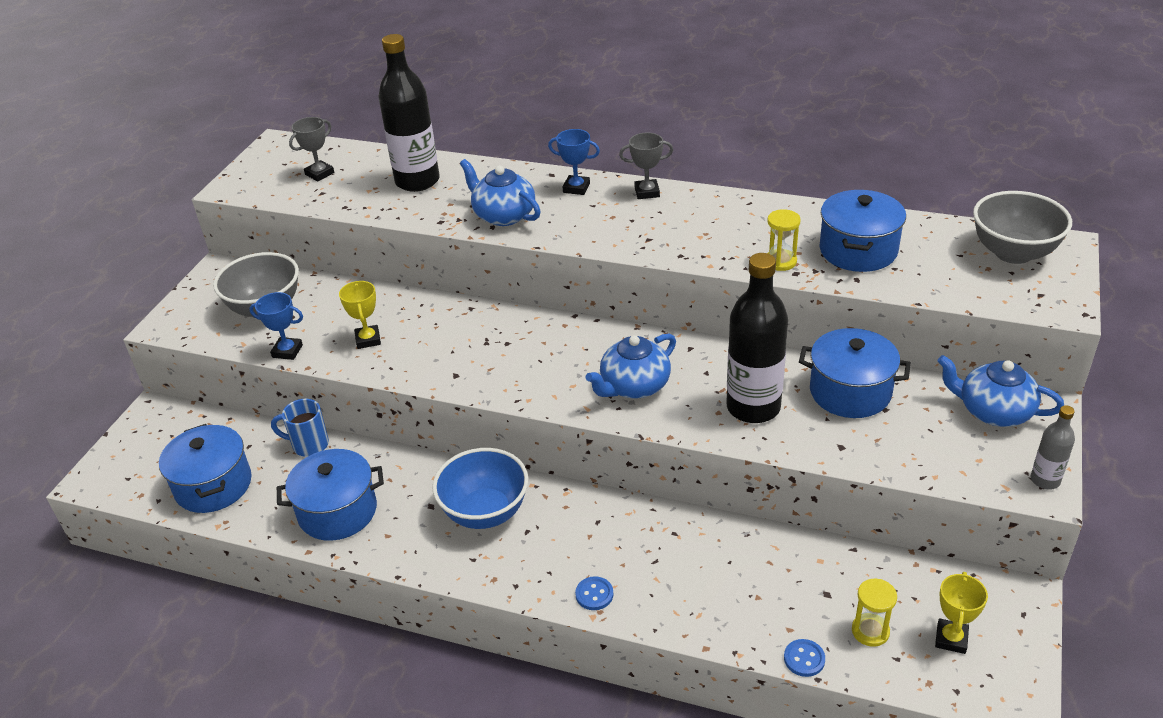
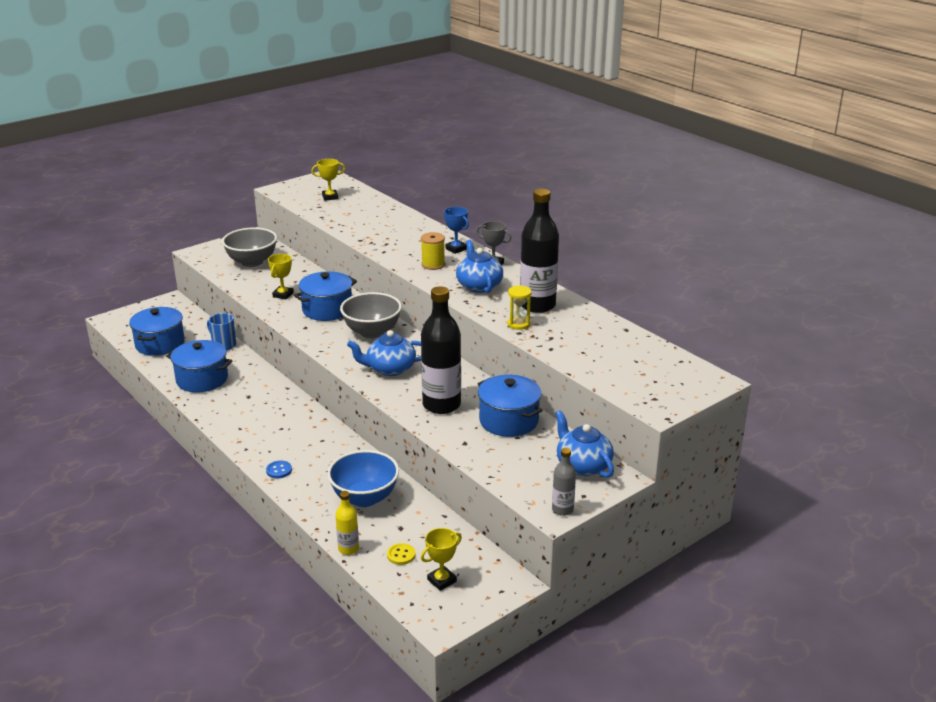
camera: 30 degrees right, 10 degrees down
(287, 351) = (238, 285): blue trophy -> none
(319, 174) = (330, 197): grey trophy -> yellow trophy
(417, 181) = (375, 217): black bottle -> black bottle (537, 305)
(485, 512) = (271, 411): blue bowl -> blue bowl (365, 498)
(503, 215) = (397, 248): blue teapot -> blue teapot (479, 286)
(577, 221) = (433, 265): none -> yellow spool
(804, 659) = (348, 549): blue button -> yellow bottle
(858, 250) = (574, 335): blue pot -> blue pot (327, 309)
(870, 631) = (401, 555): yellow hourglass -> yellow button
(1013, 253) = (673, 372): grey bowl -> grey bowl (372, 332)

